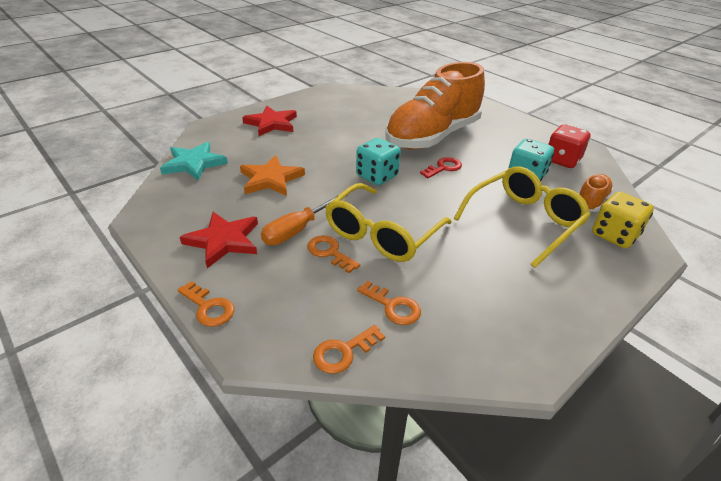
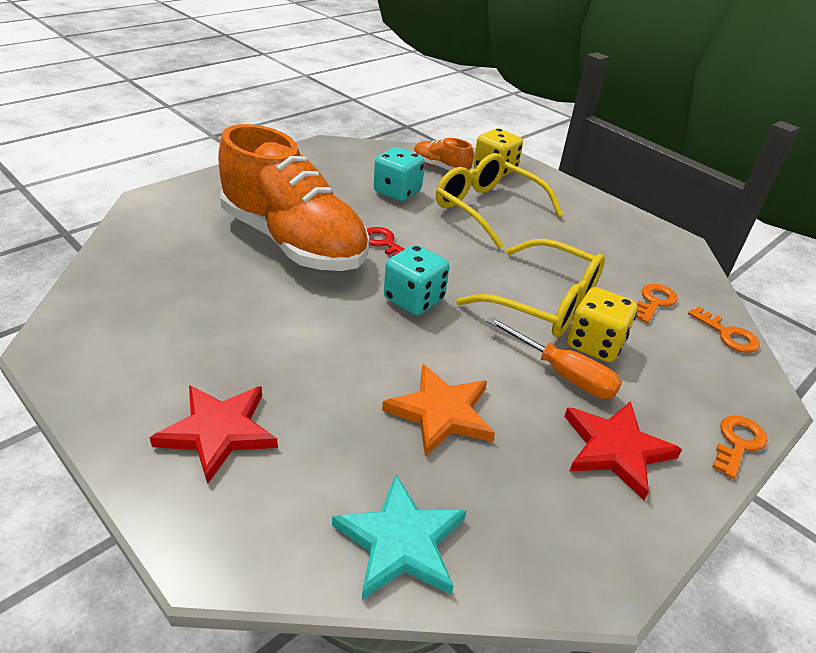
camera: 95 degrees left, 0 degrees up
(329, 252) = (594, 344): orange key -> yellow dice
(562, 160) = (358, 164): red dice -> none

